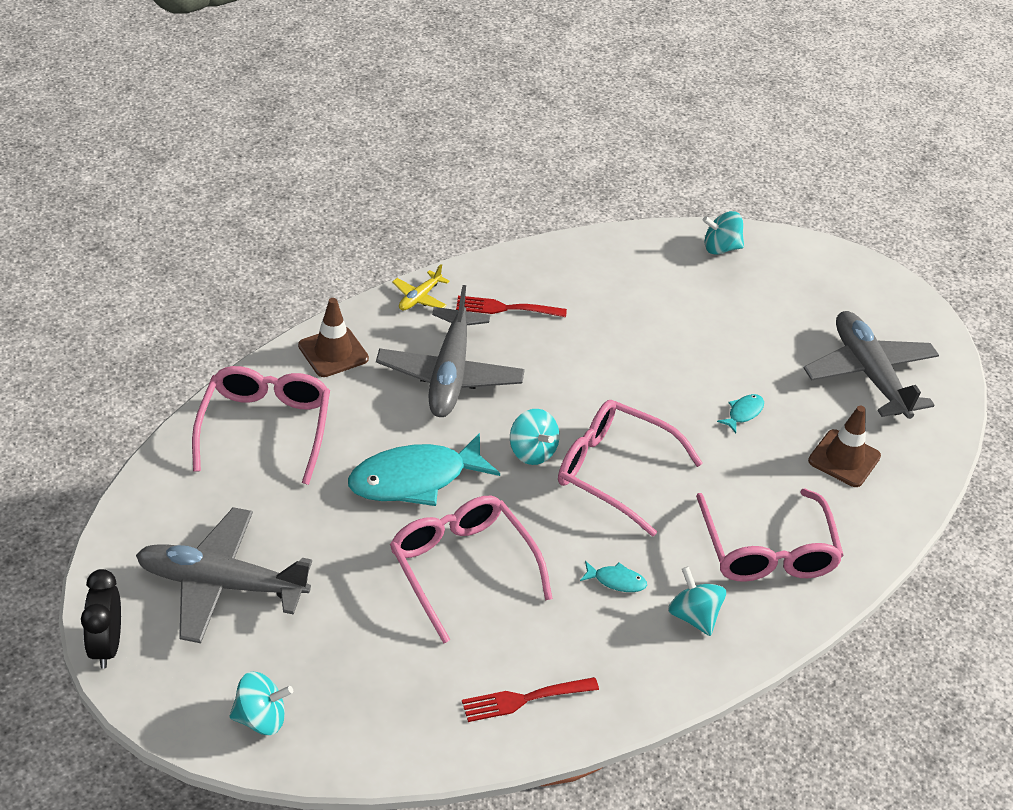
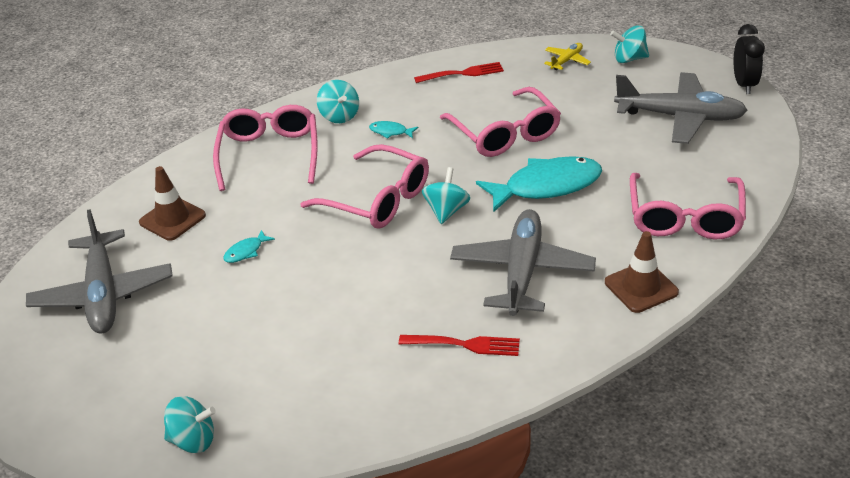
camera: 170 degrees left, 5 degrees down
(419, 298) = (560, 352): yellow plane -> yellow plane (566, 61)
(532, 452) = (446, 211): turquoise spinning top -> turquoise spinning top turned 45 degrees clockwise

